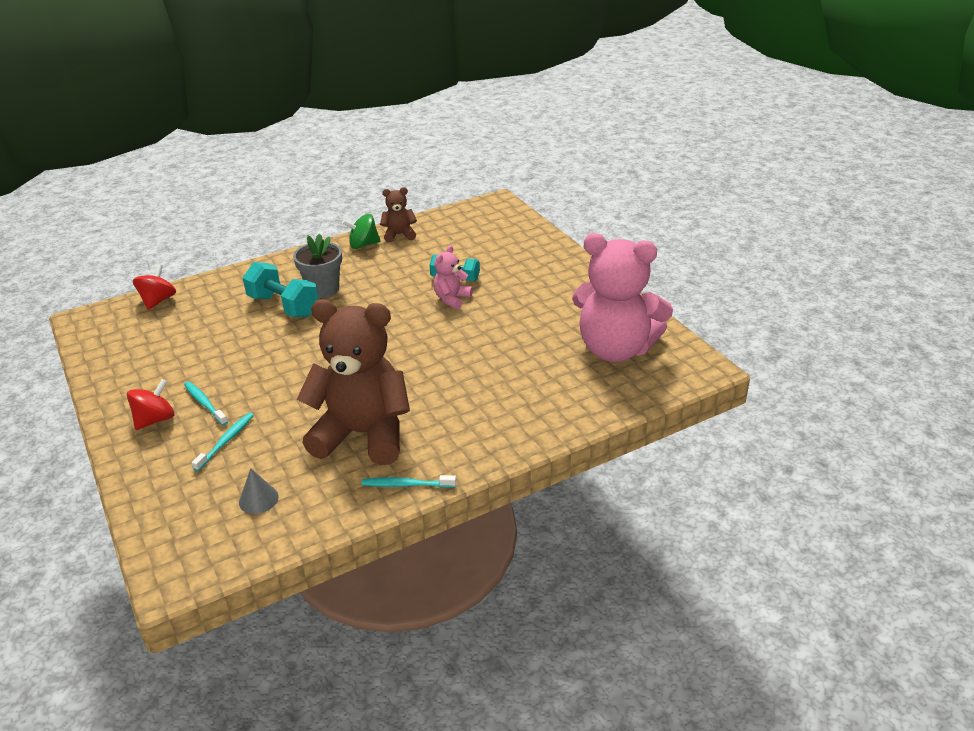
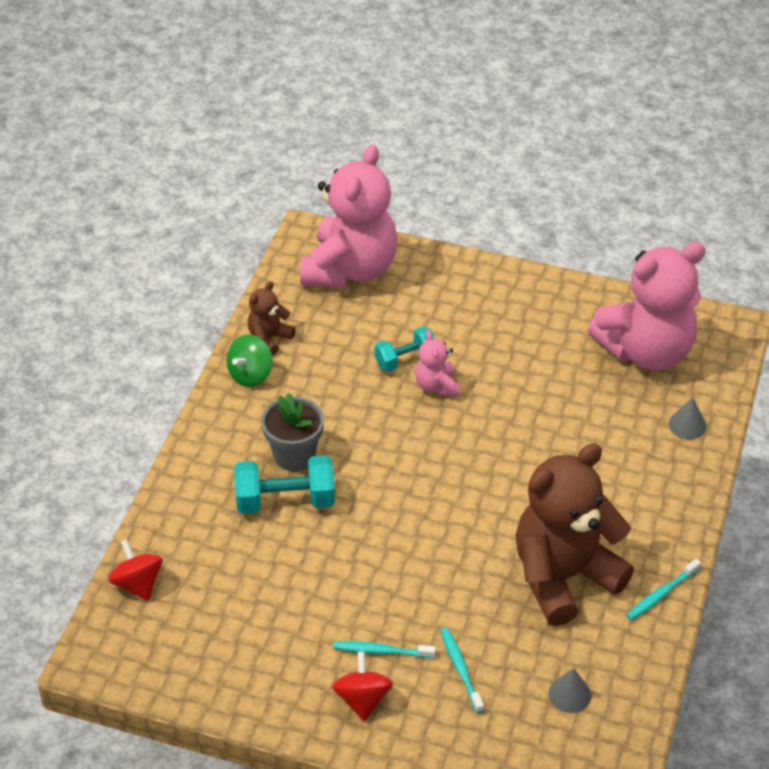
camera: 45 degrees left, 10 degrees up
(493, 226) = (350, 269): none -> pink teddy bear
(580, 403) = (687, 425): none -> grey cone

